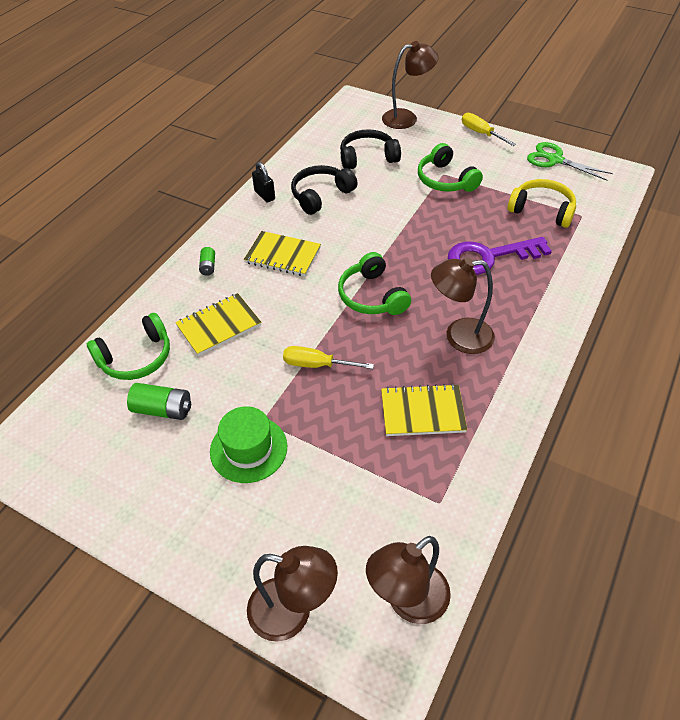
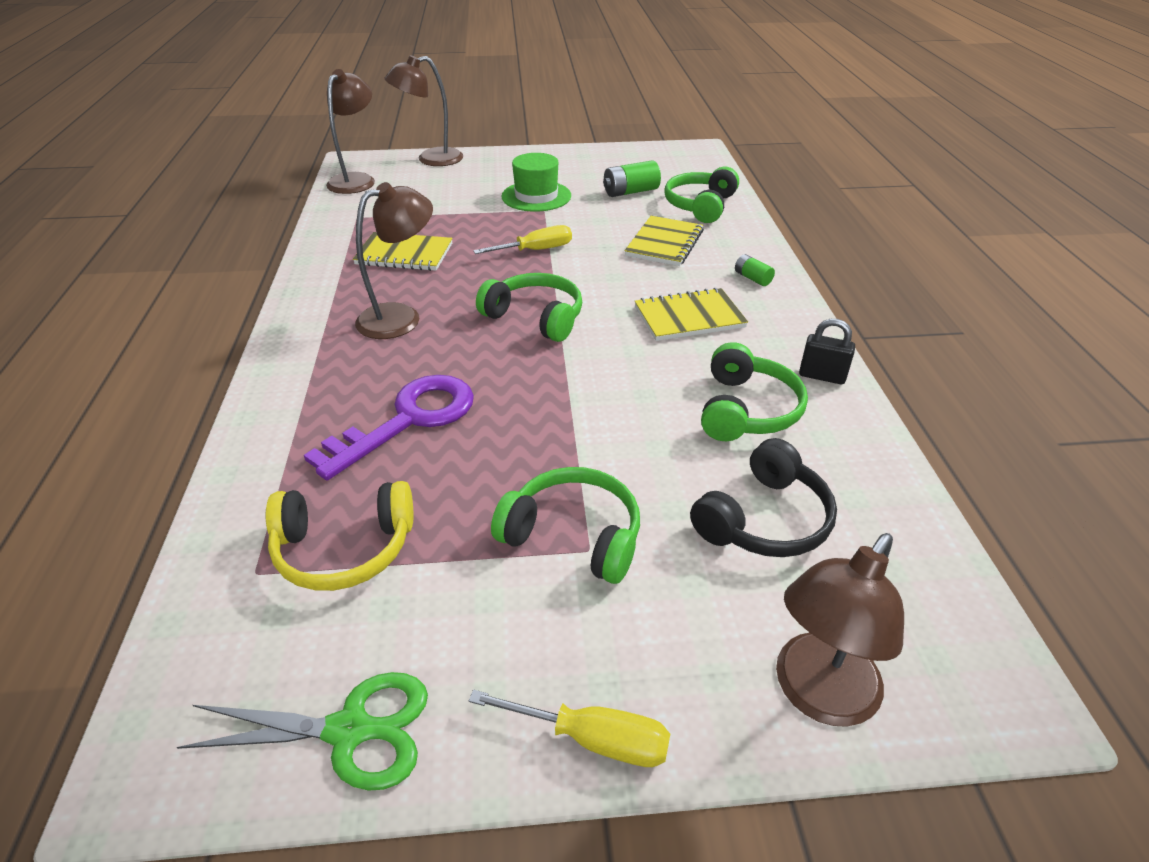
camera: 145 degrees right, 10 degrees down
(321, 195) = (746, 410): black headphones -> green headphones
(422, 412) = (404, 254): yellow notebook -> yellow notebook turned 45 degrees clockwise

